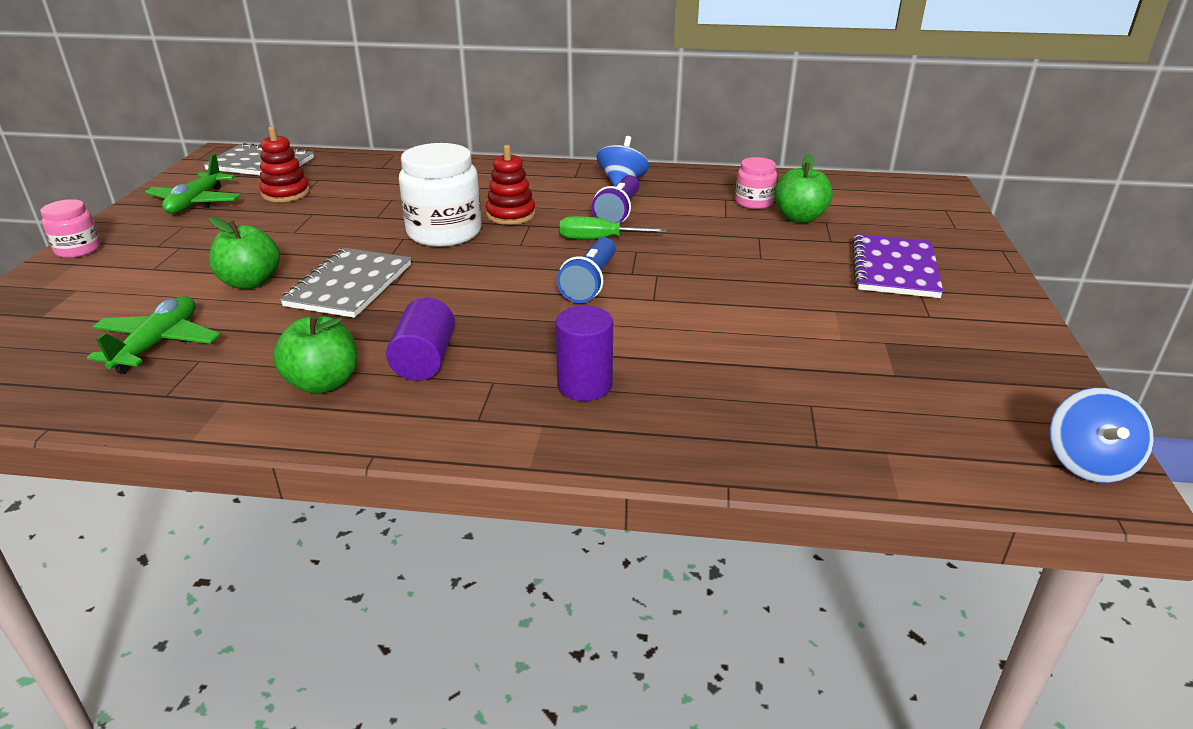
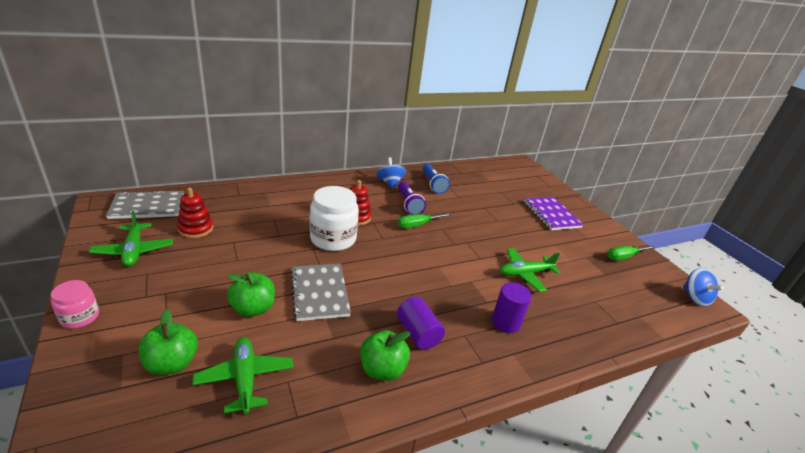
camera: 35 degrees left, 0 degrees up
(590, 283) = (443, 256): blue flashlight -> blue flashlight (433, 184)
(712, 335) = (525, 273): none -> green plane
(754, 202) = (462, 186): pink jar -> none
(799, 218) = (489, 192): green apple -> green apple (172, 363)
(984, 360) = (624, 257): none -> green screwdriver

